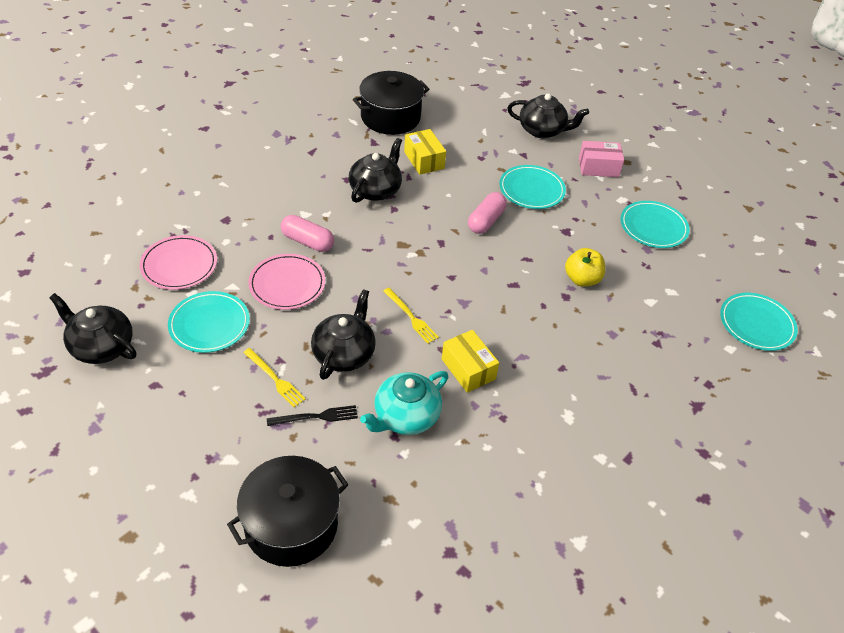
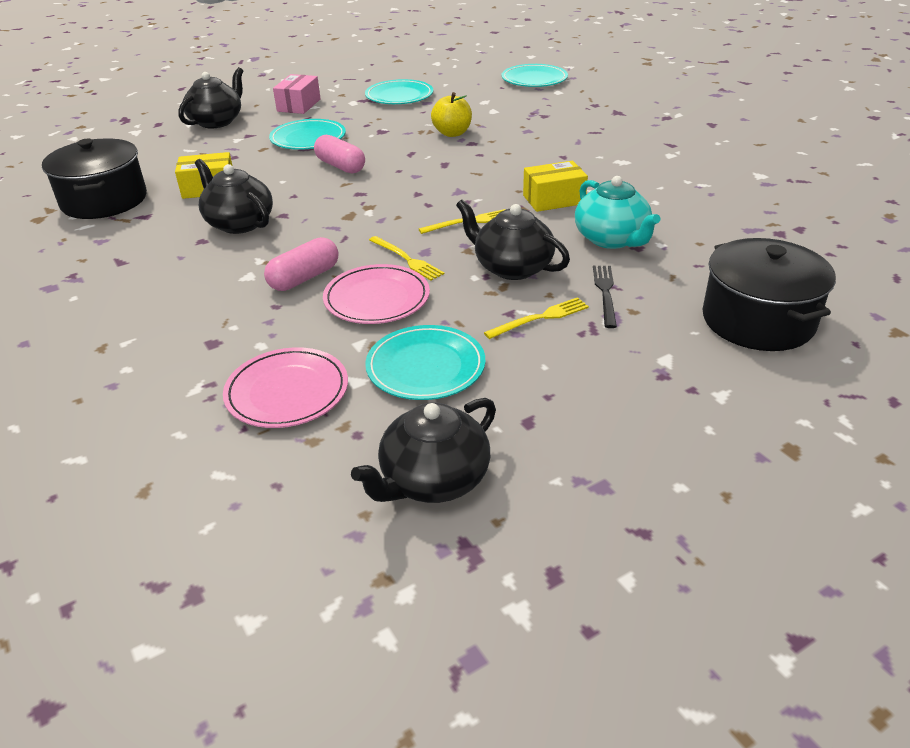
camera: 70 degrees left, 10 degrees down
(343, 290) = (407, 259): none -> yellow fork

